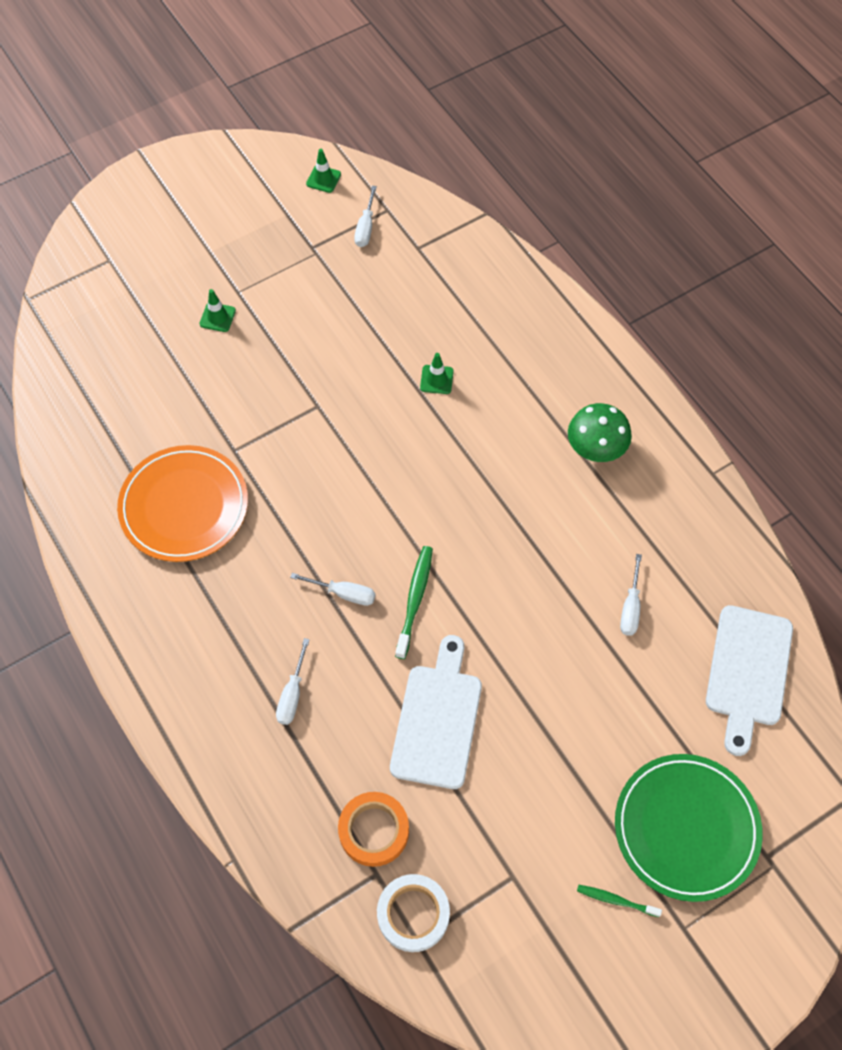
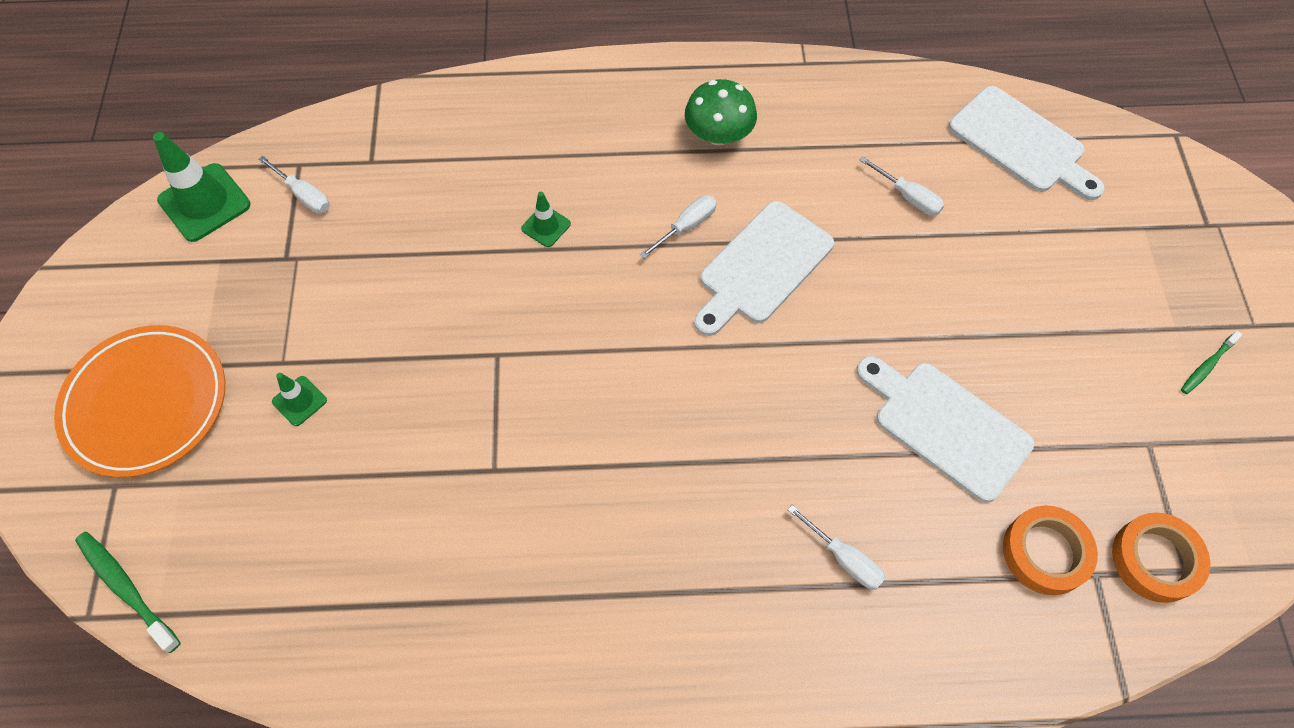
camera: 60 degrees left, 0 degrees up
(184, 506) = (532, 563): orange plate -> orange plate (146, 403)
(323, 179) = (204, 202): green traffic cone -> green traffic cone, size x1.90
(343, 593) = (748, 444): white screwdriver -> white screwdriver (686, 226)
(413, 914) = (1155, 560): white tape -> orange tape
(415, 600) = (796, 378): green toothbrush -> green toothbrush (126, 589)
(495, 534) = (762, 267): none -> white cutting board
(686, 828) = (1156, 271): green plate -> none

